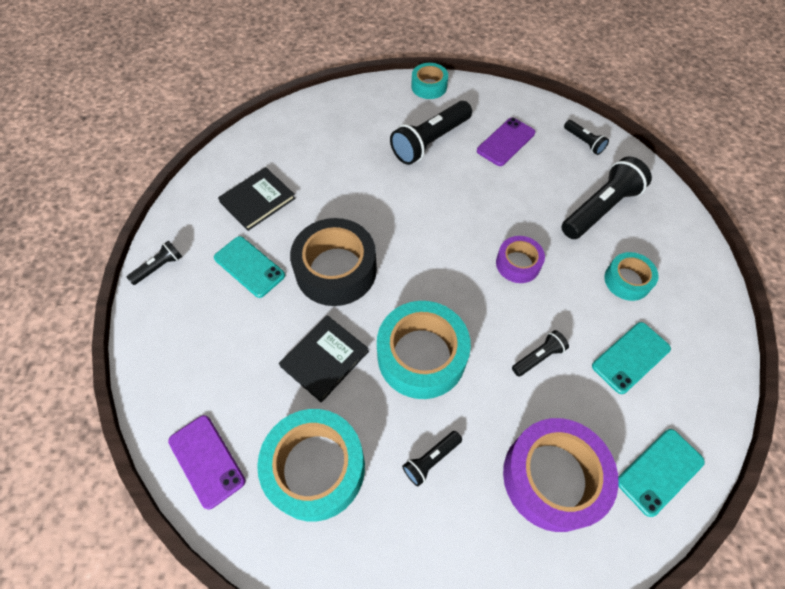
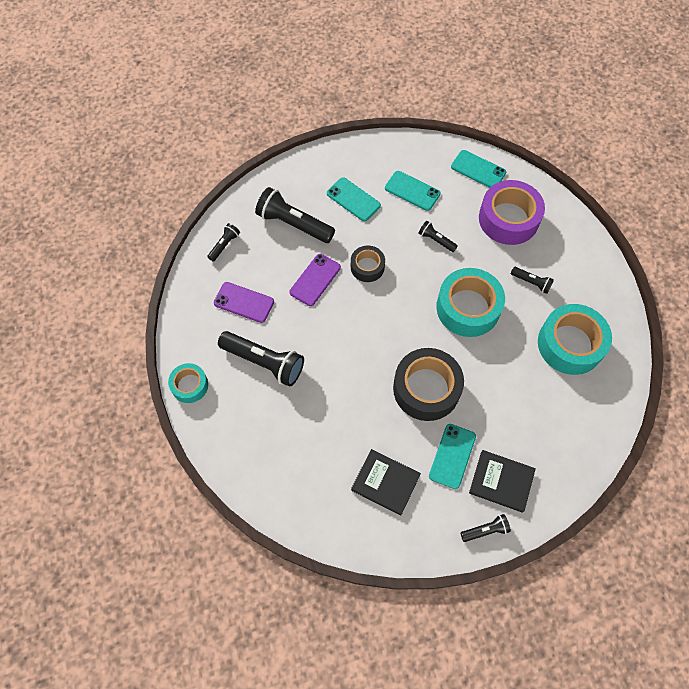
camera: 110 degrees left, 5 degrees up
(159, 267) = (485, 530): black flashlight -> black flashlight turned 135 degrees clockwise
(206, 460) = (601, 411): purple phone -> purple phone (315, 280)
(324, 359) = (499, 367): black book -> black book (501, 481)
(518, 264) = (367, 267): purple tape -> black tape
(627, 280) = (353, 199): turquoise tape -> turquoise phone

